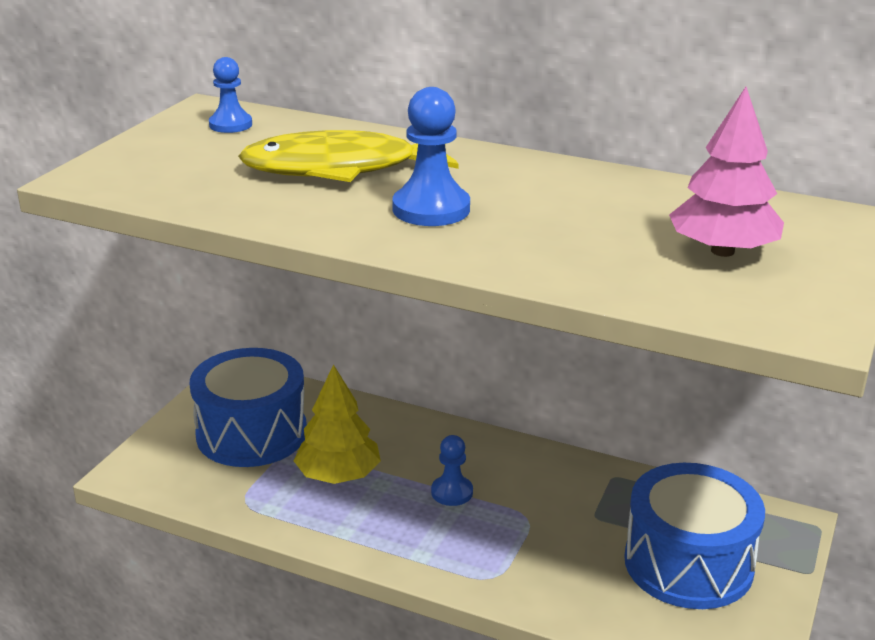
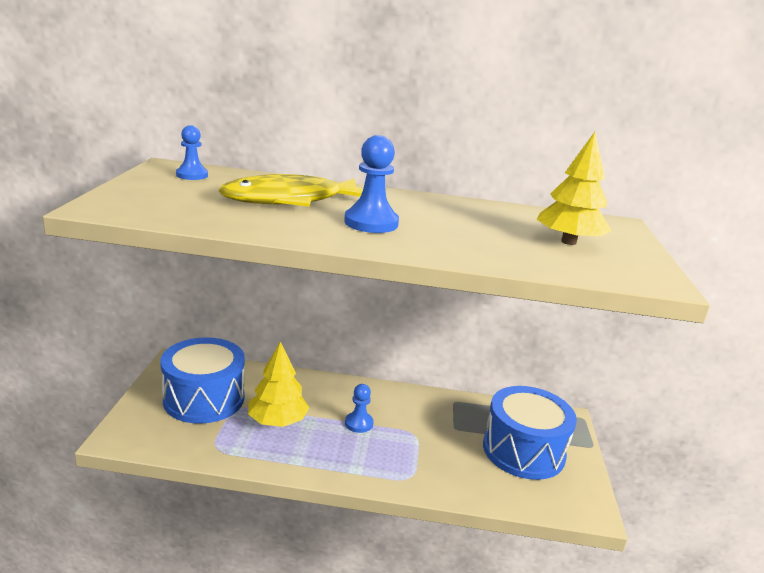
camera: 20 degrees left, 5 degrees down
(722, 251) = (568, 242): pink tree -> yellow tree

